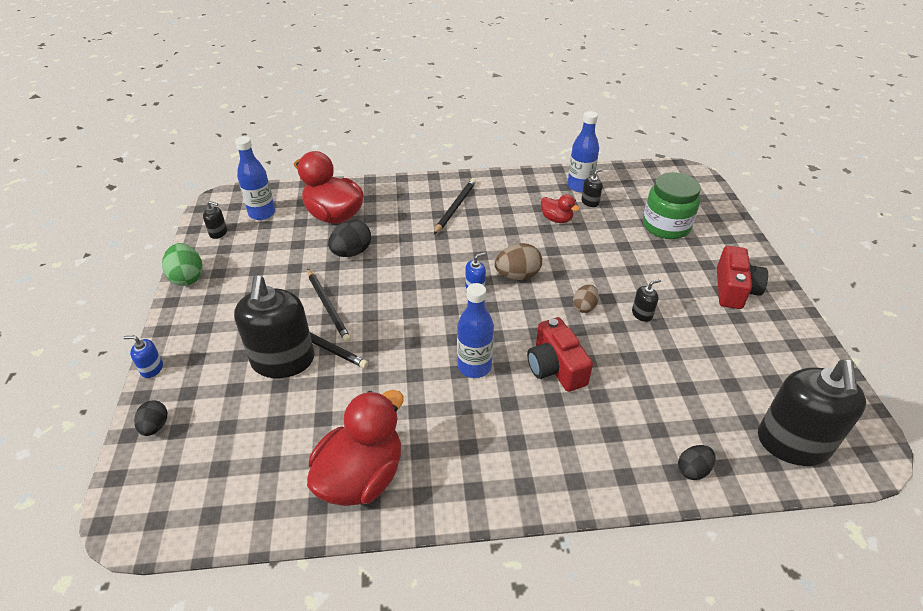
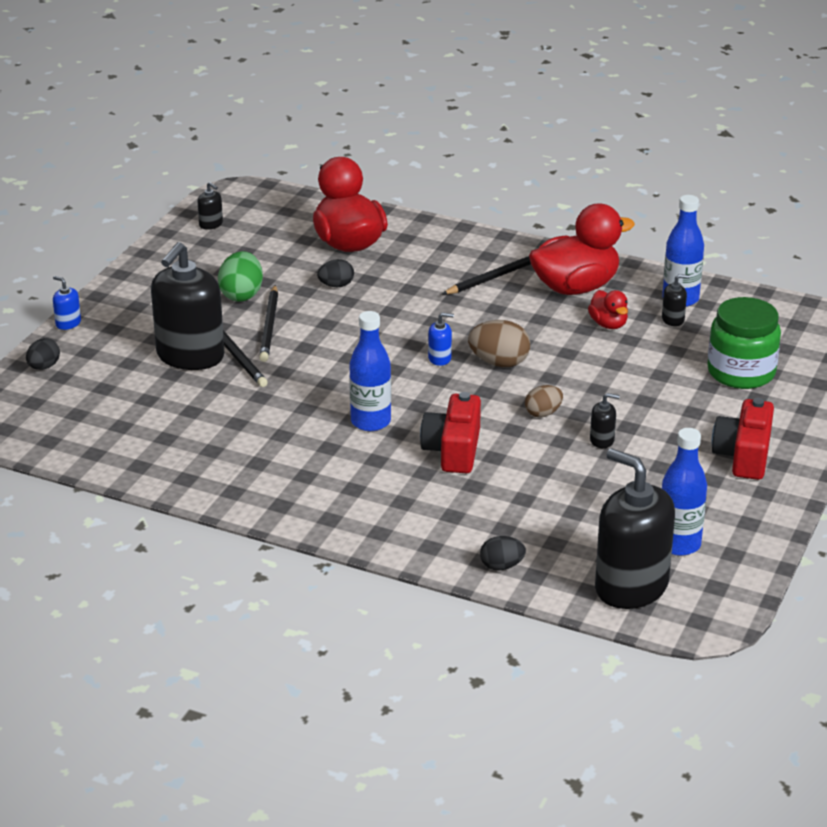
camera: 30 degrees right, 10 degrees down
(187, 277) = (150, 257): green egg -> green egg (241, 295)
(262, 213) = (271, 218): blue bottle -> blue bottle (679, 544)
(351, 252) = (336, 285): black egg -> black egg, size x0.64
(361, 476) = (191, 461): red duck -> red duck (575, 287)
(734, 289) = (743, 455): red camera -> red camera turned 150 degrees clockwise
(792, 443) = (631, 587): black soap dispenser -> black soap dispenser turned 90 degrees clockwise

